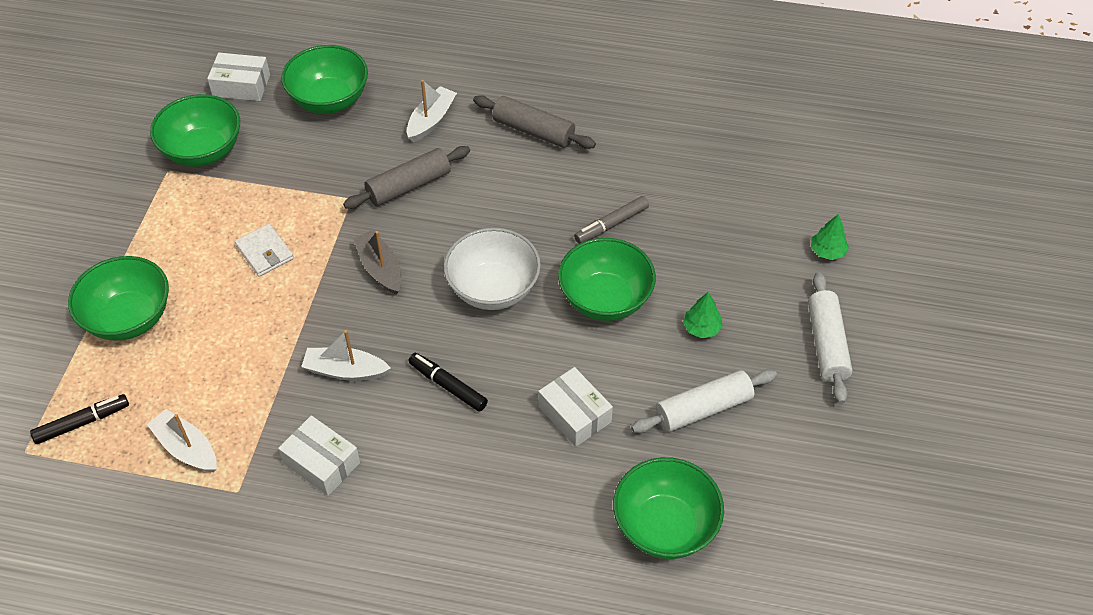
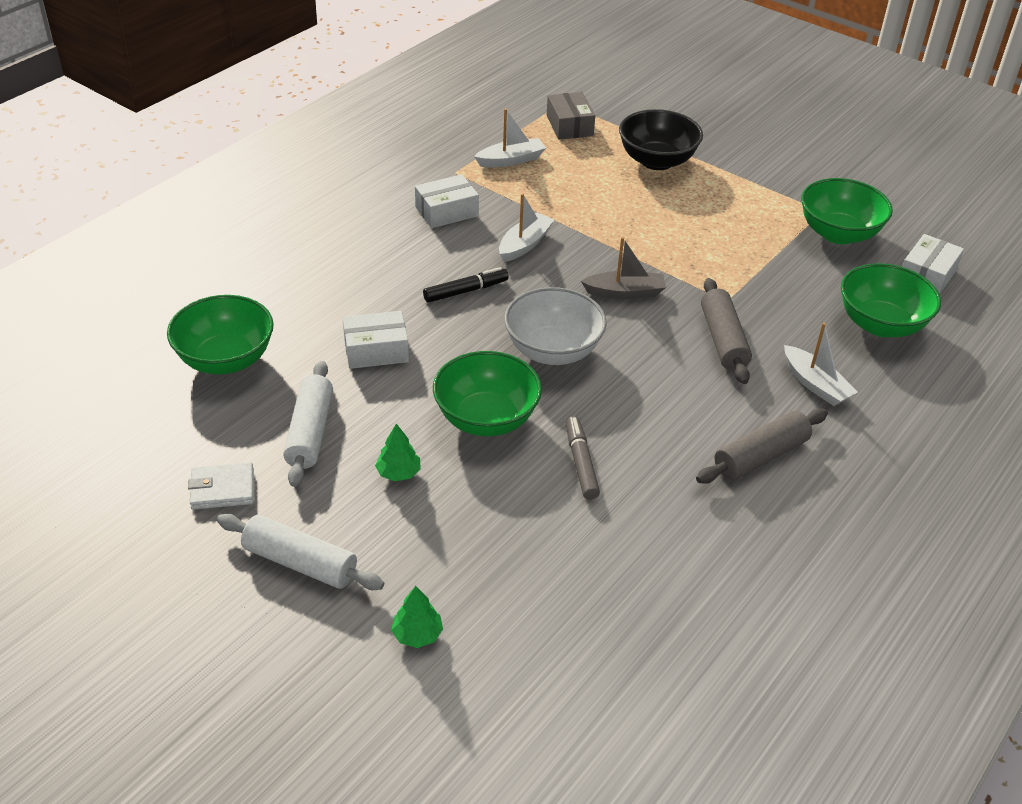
camera: 115 degrees right, 10 degrees down
(81, 423) = (569, 125): black marker -> grey box
(129, 318) = (657, 161): green bowl -> black bowl
(265, 252) = (686, 237): white wallet -> white wallet (222, 489)

